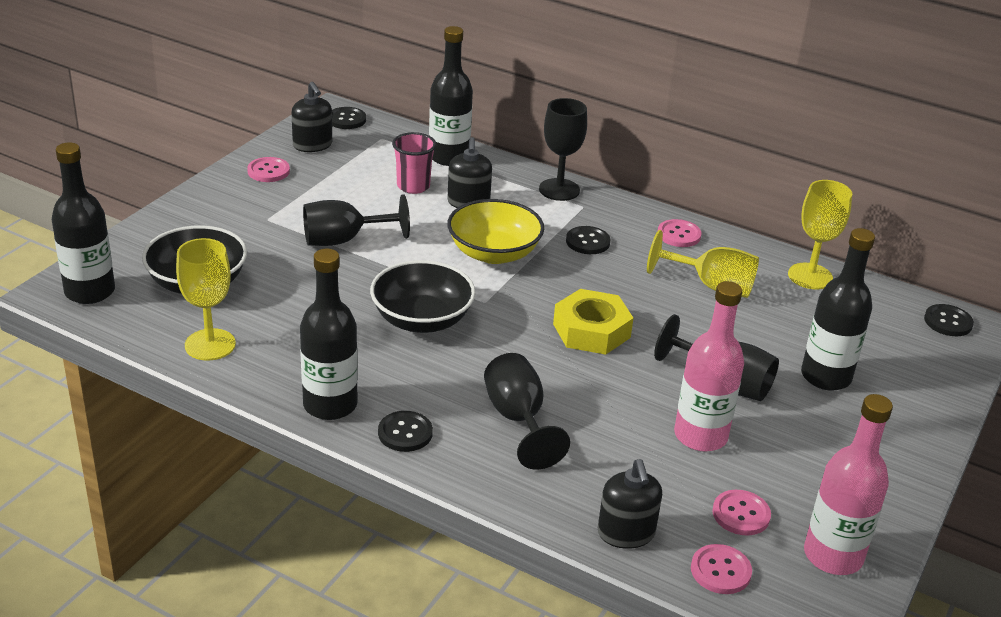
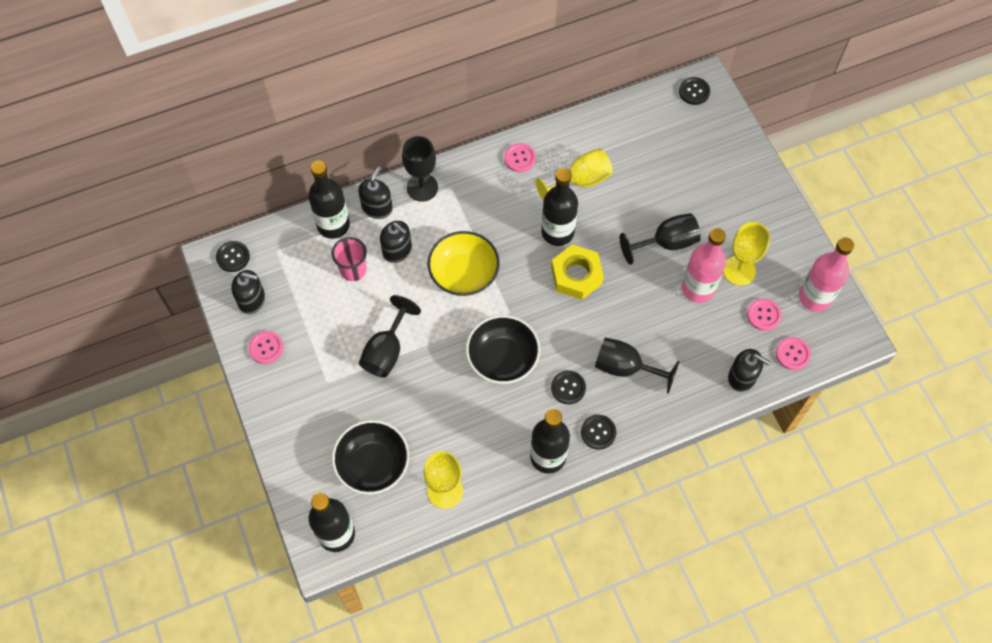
camera: 50 degrees left, 30 degrees up
(501, 173) = (377, 207): none -> black soap dispenser
(587, 242) = (490, 213): black button -> black button (568, 388)
(810, 276) = (608, 123): yellow goblet -> yellow goblet (739, 270)
(825, 377) = (695, 190): black bottle -> black bottle (557, 232)

